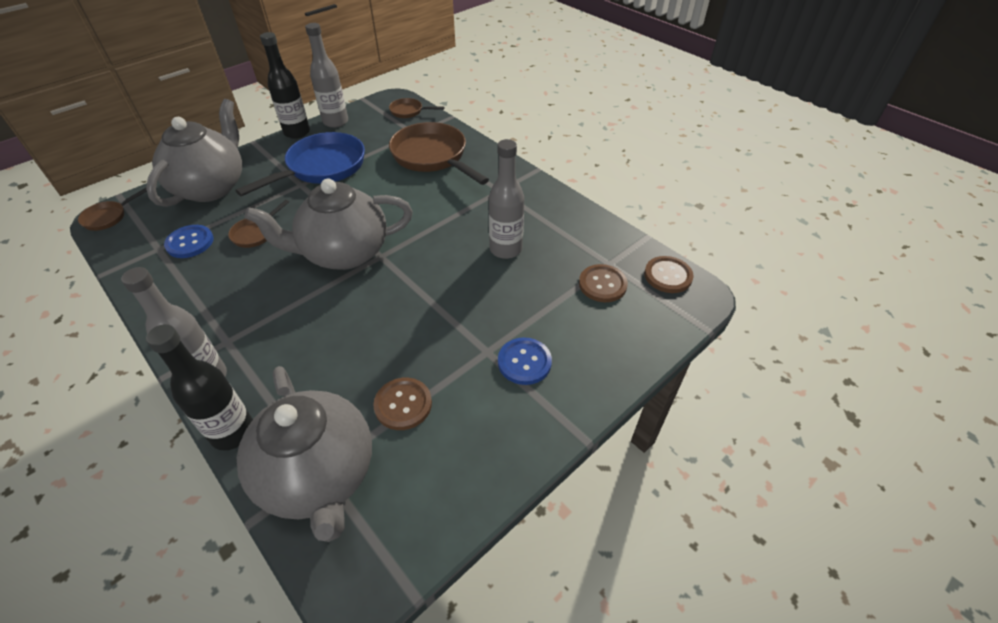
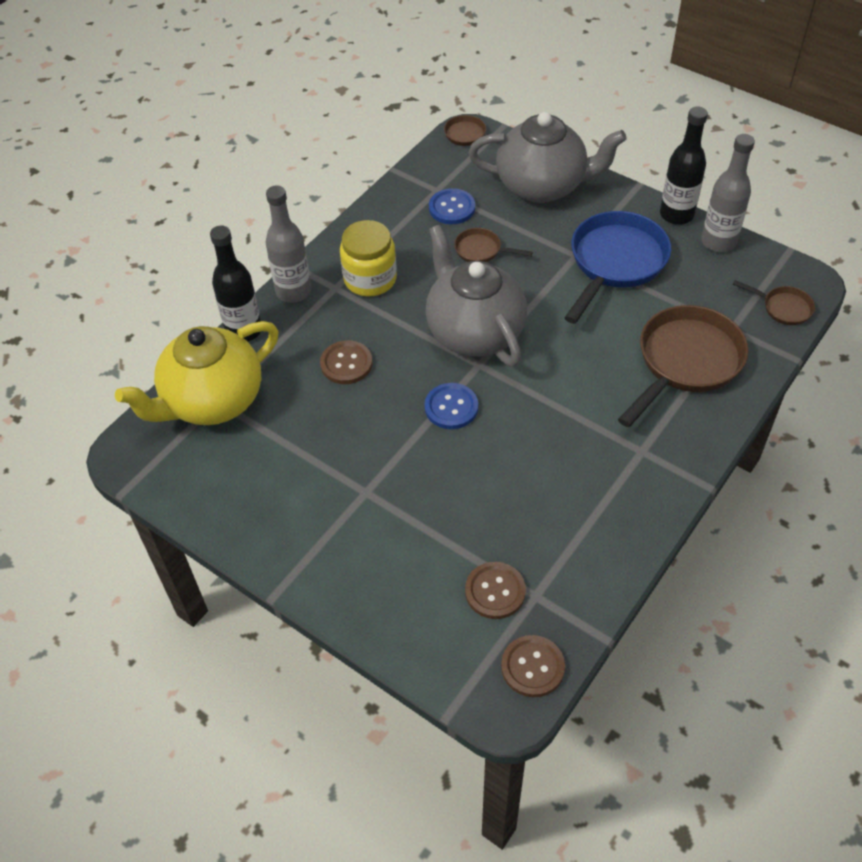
camera: 80 degrees right, 5 degrees up
(235, 312) = (370, 279): none -> yellow jar
(319, 475) = (212, 401): grey teapot -> yellow teapot
(322, 167) = (615, 262): blue pan -> blue pan turned 90 degrees counterclockwise
(403, 404) = (289, 438): brown button -> brown button (346, 364)
(409, 111) = (783, 308): brown pan -> brown pan turned 120 degrees clockwise
(505, 249) = (527, 479): grey bottle -> none
(524, 362) = (358, 528): blue button -> blue button (451, 407)

